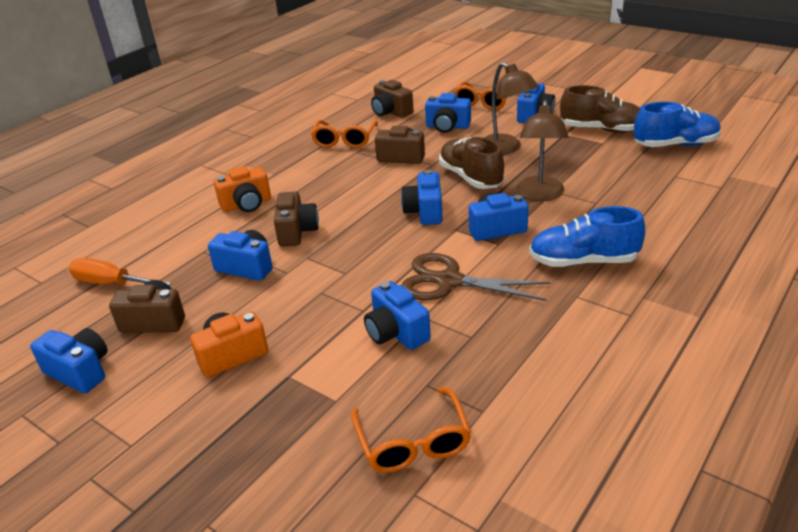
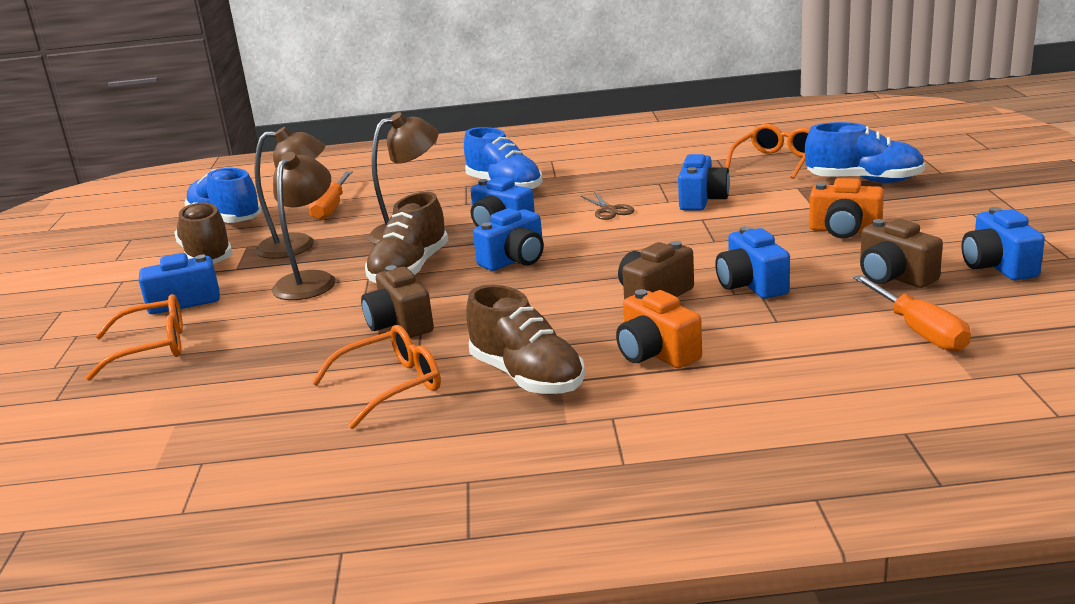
camera: 130 degrees left, 10 degrees down
(246, 204) = (656, 353): orange camera -> orange camera turned 150 degrees counterclockwise
(279, 451) = (864, 181): none -> blue shoe
(292, 169) = (527, 377): none -> brown shoe
(391, 112) = (244, 401): brown camera -> none
(447, 126) = (270, 336): blue camera -> none
(449, 281) = (609, 210): brown scissors -> brown scissors, size x0.51
(575, 156) = (298, 245): none -> brown lamp
(643, 182) = (331, 208): none -> orange screwdriver

